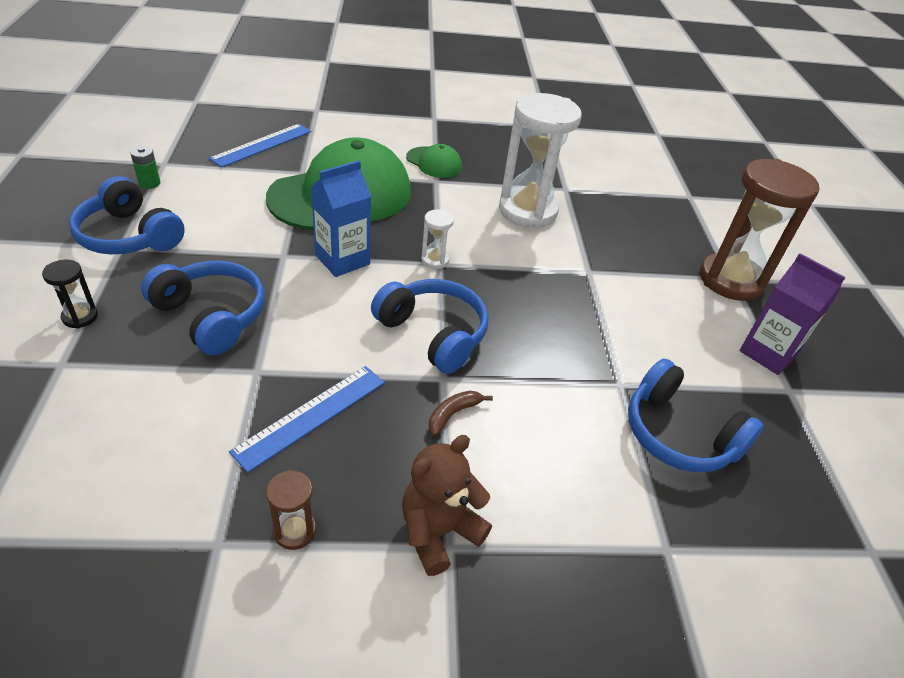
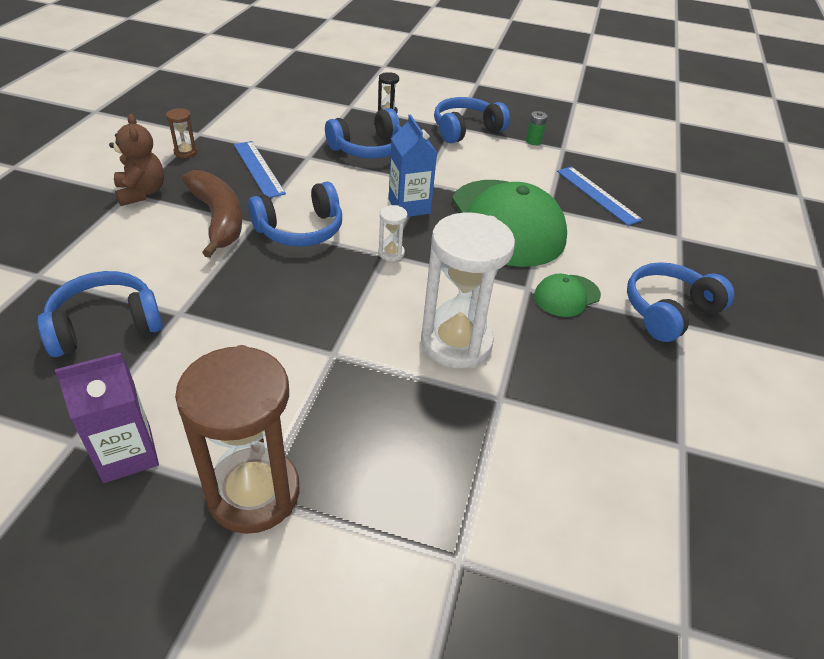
camera: 110 degrees right, 0 degrees up
(422, 121) = (668, 311): none -> blue headphones
(453, 414) = (218, 219): brown banana -> brown banana, size x2.39

